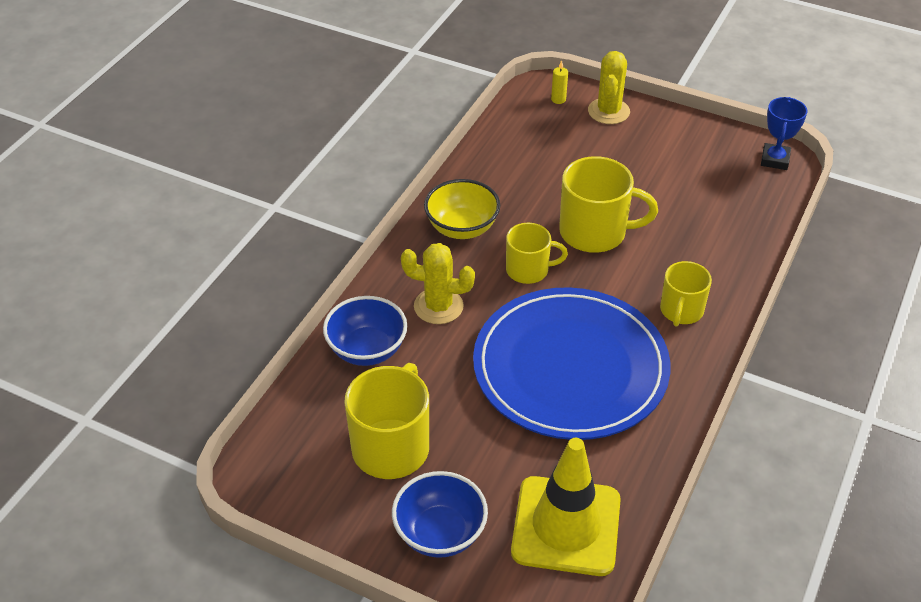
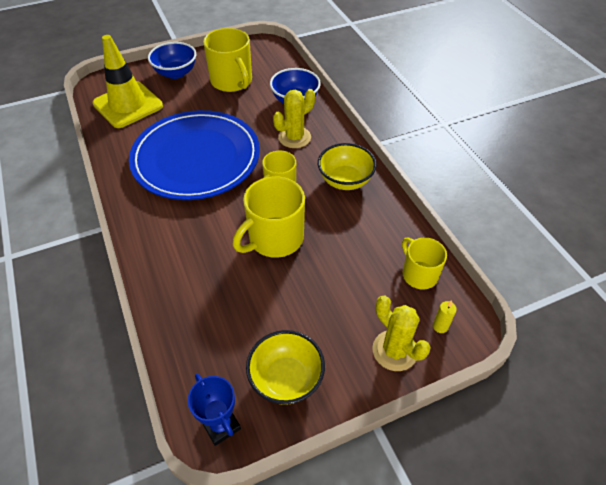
camera: 130 degrees right, 5 degrees up
(681, 311) = (170, 230): yellow mug -> yellow mug (419, 274)
(703, 149) = (286, 379): none -> yellow bowl

